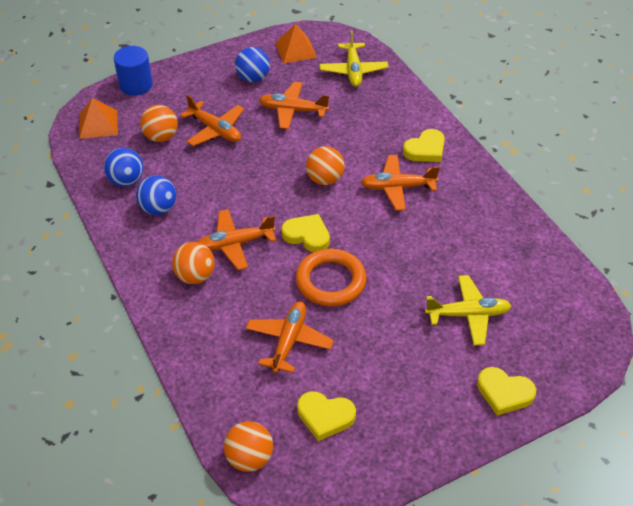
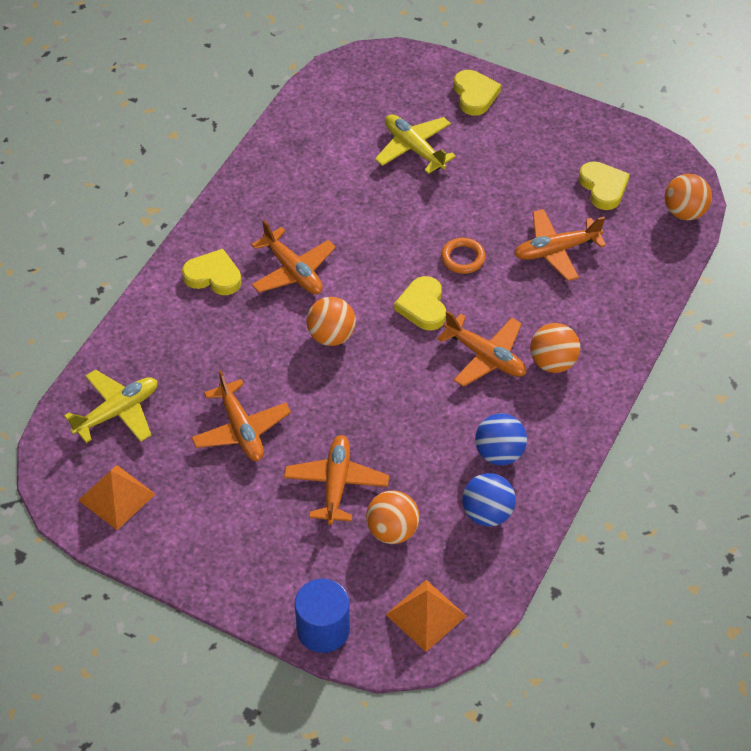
camera: 125 degrees left, 5 degrees up
(253, 78) = (210, 507): blue ball -> none
(331, 281) = (463, 258): orange ring -> orange ring, size x0.56

